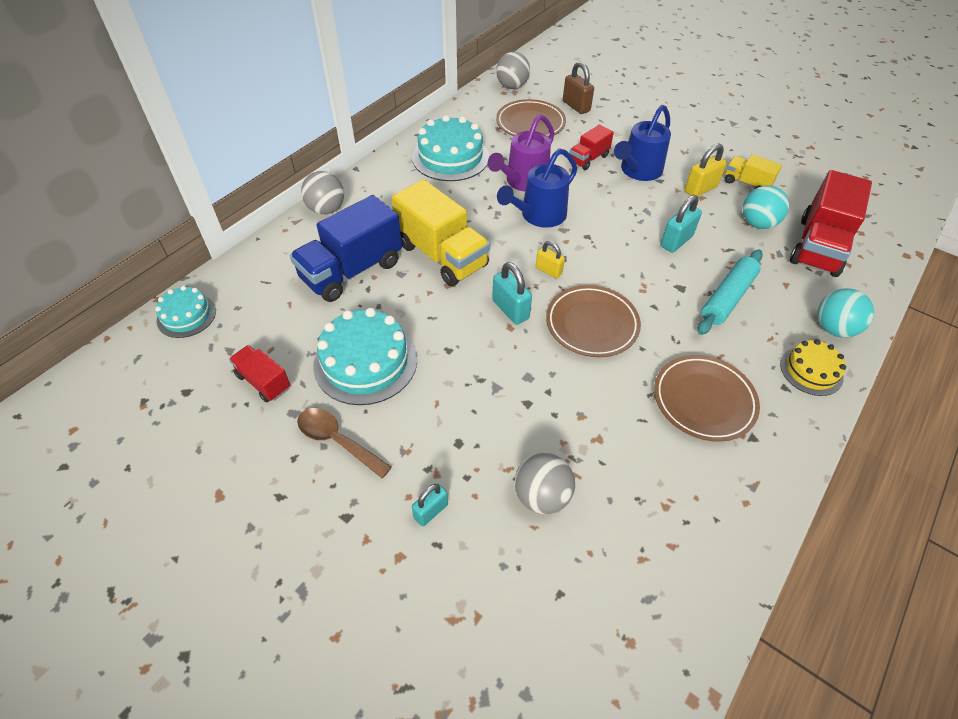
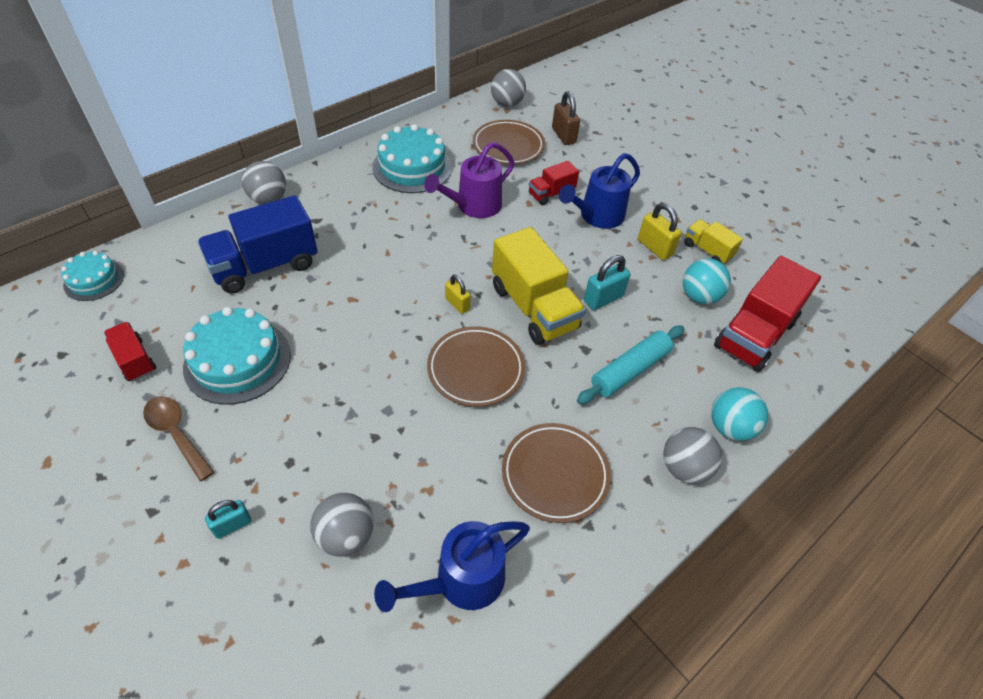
camera: 10 degrees right, 0 degrees up
(442, 255) = (358, 267): yellow truck -> yellow truck (534, 308)
(510, 310) = (401, 337): turquoise padlock -> none
(538, 216) = (473, 245): blue watering can -> blue watering can (460, 581)
(700, 189) = (654, 248): yellow padlock -> yellow padlock turned 75 degrees clockwise
(811, 371) = (684, 468): yellow cake -> grey ball

